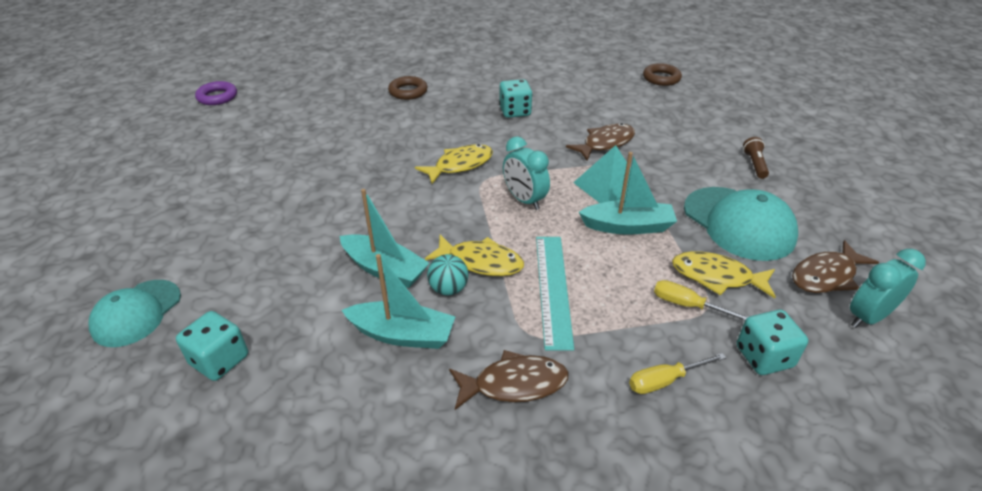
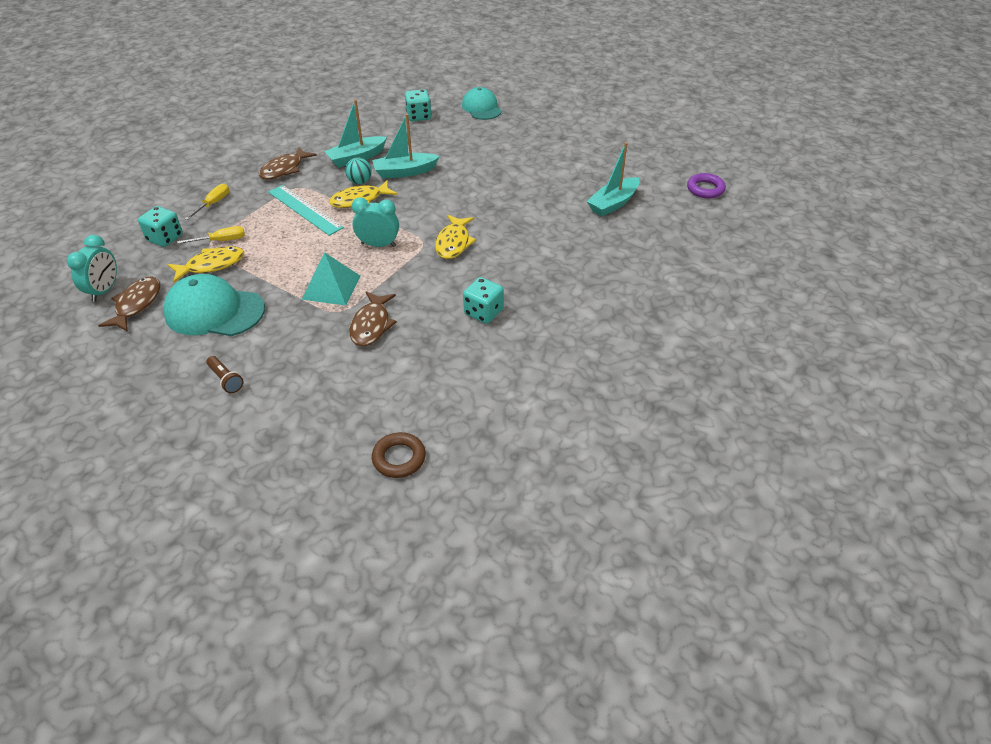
camera: 135 degrees right, 5 degrees up
(408, 91) = (597, 277): brown ring -> none
(628, 226) = (292, 266): turquoise boat -> turquoise boat (613, 203)

